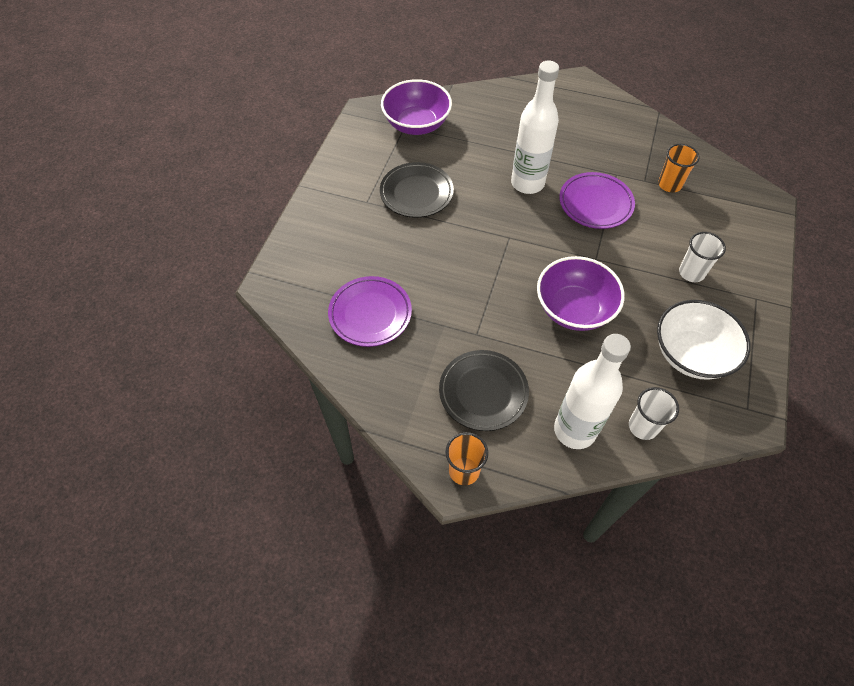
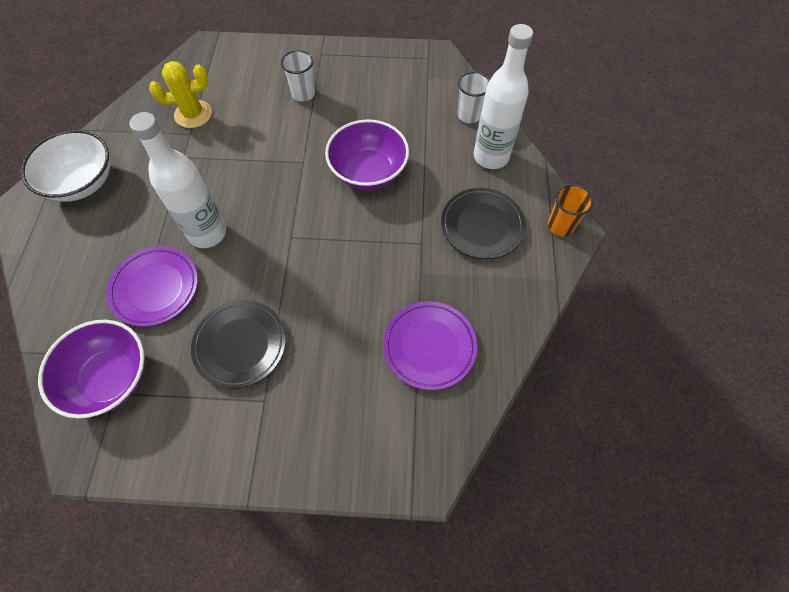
camera: 105 degrees left, 5 degrees up
(595, 204) = (229, 170): purple plate -> purple plate (155, 288)
(669, 184) = (193, 114): orange cup -> yellow cactus
(691, 354) = (390, 90): white bowl -> white bowl (82, 182)

